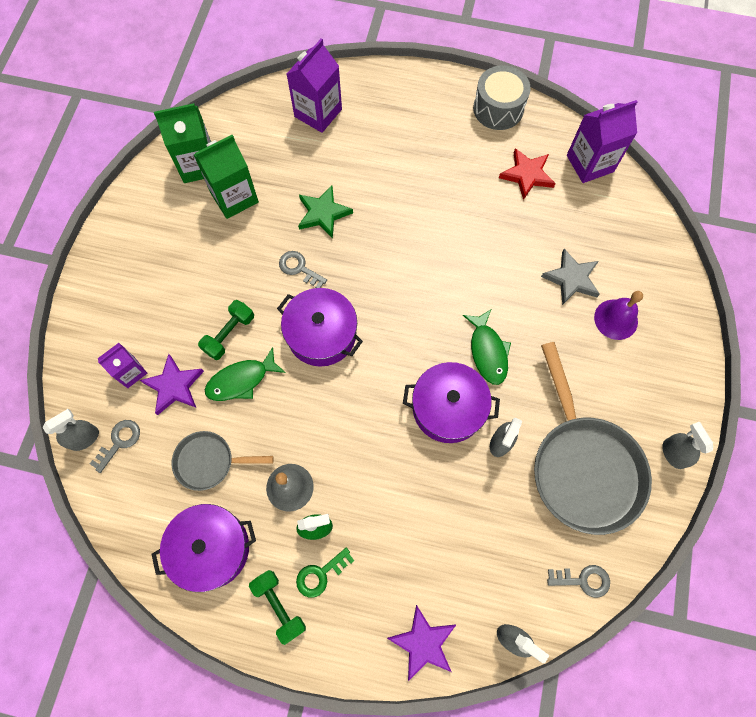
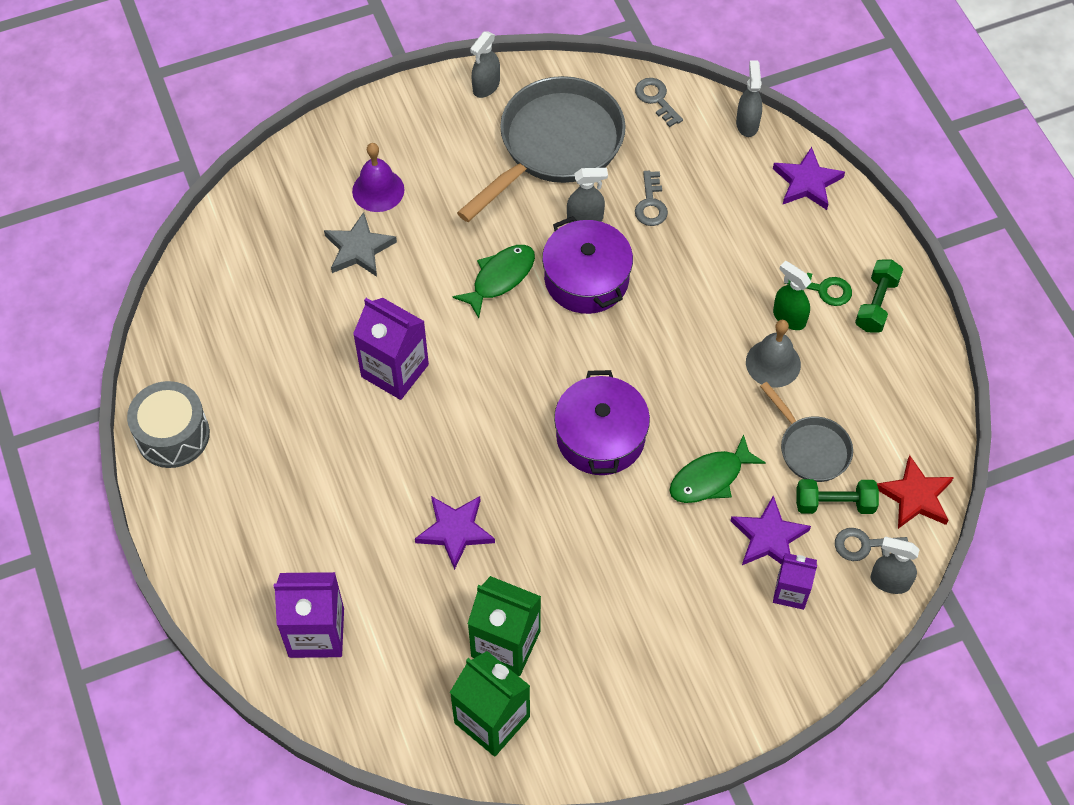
camera: 125 degrees left, 10 degrees down
(211, 548) = (881, 390): purple pot -> none
(229, 334) = (672, 525): green dumbbell -> green dumbbell (834, 503)
(241, 380) = (710, 478): green fish -> green fish turned 120 degrees clockwise
(299, 268) = (542, 509): grey key -> grey key (651, 204)
(323, 213) = (455, 531): green star -> purple star
(527, 175) = (252, 355): red star -> red star (915, 496)
(590, 163) = (192, 303): purple carton -> purple carton (395, 370)

